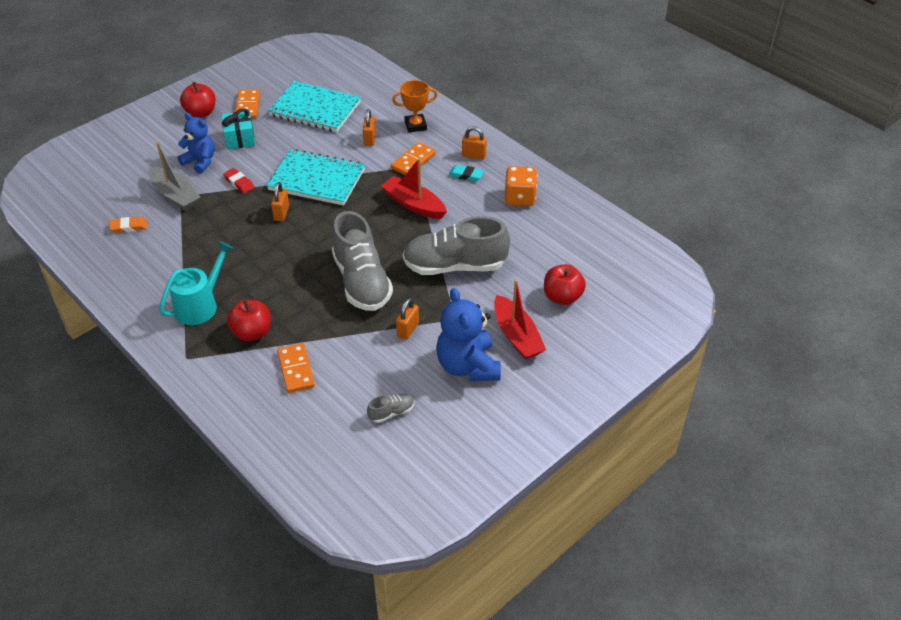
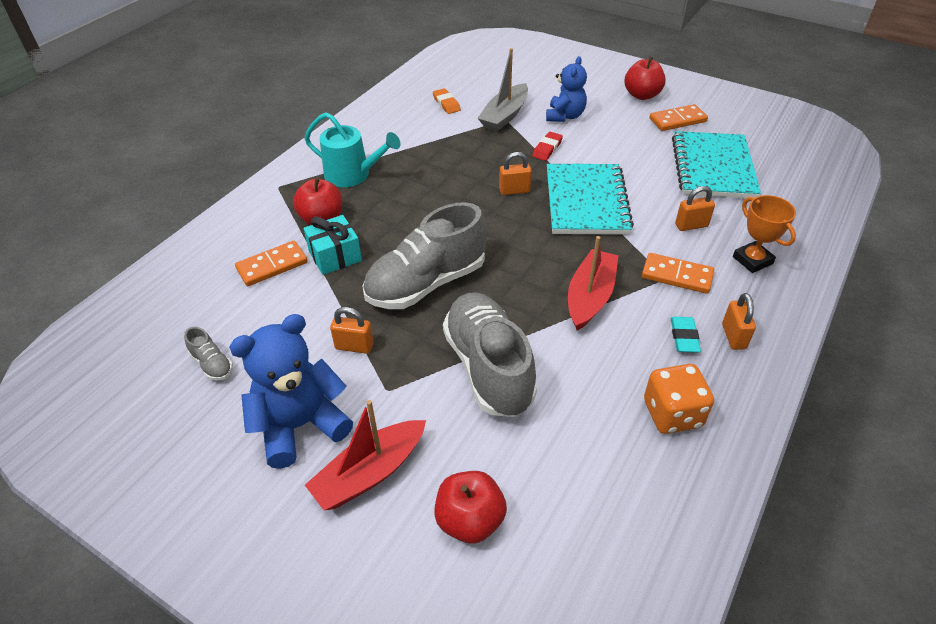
camera: 75 degrees right, 0 degrees up
(239, 139) = (619, 130): turquoise gift -> turquoise gift (335, 256)

